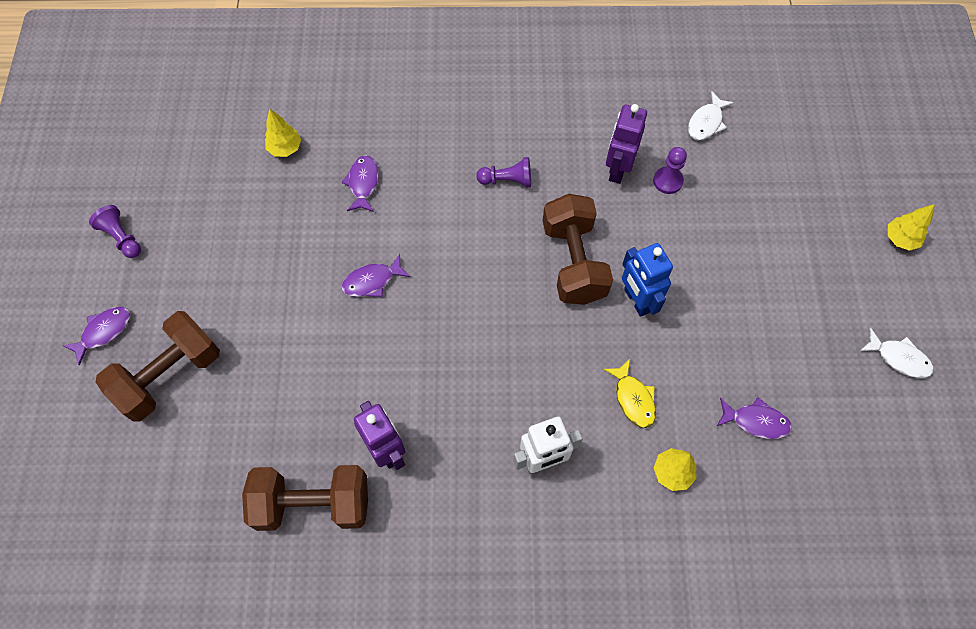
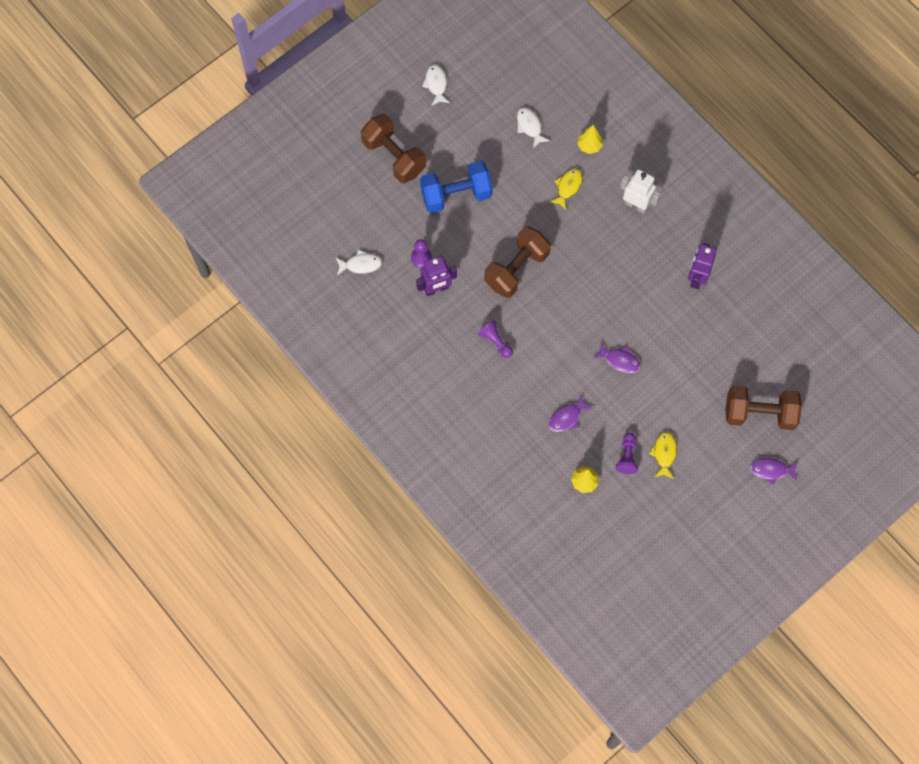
camera: 130 degrees left, 5 degrees up
(122, 237) = (717, 517): purple pawn -> purple pawn (627, 456)
(233, 242) = (664, 454): none -> yellow fish
(313, 503) = (751, 288): brown dumbbell -> brown dumbbell (394, 156)
(636, 300) = (511, 222): blue robot -> none
(721, 269) = (456, 195): none -> blue dumbbell
(755, 421) = (529, 126): purple fish -> white fish
(900, 239) = (359, 121): yellow tree -> none

